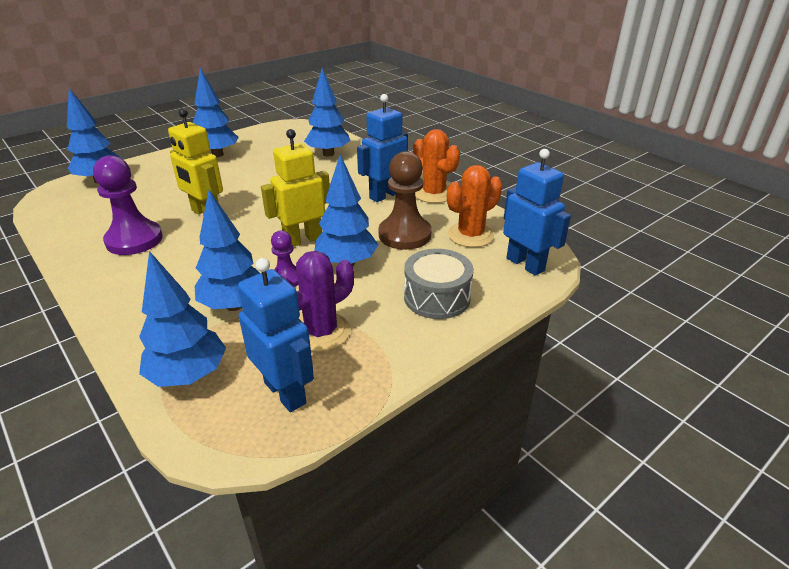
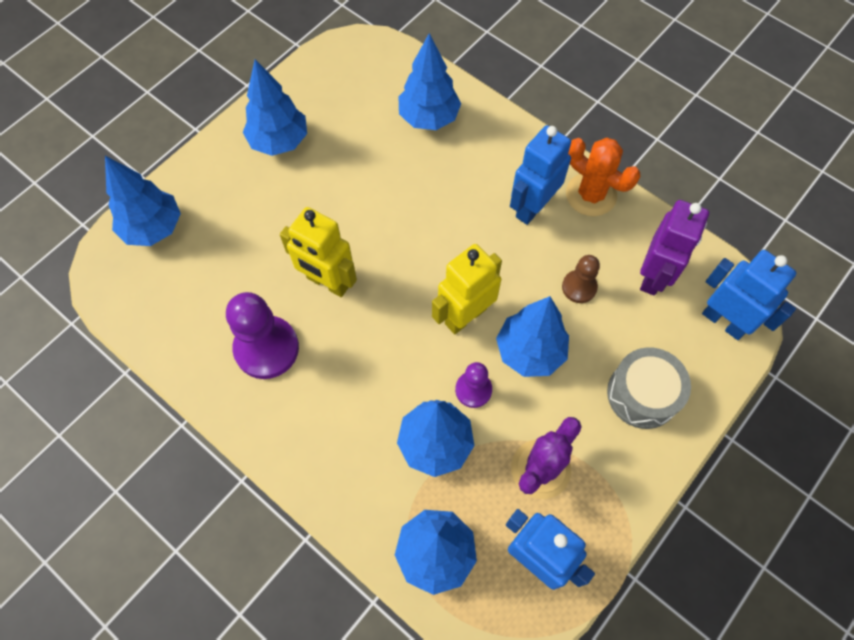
camera: 10 degrees left, 30 degrees up
(404, 235) = (579, 287): brown pawn -> brown pawn, size x0.56
(470, 235) = (654, 276): orange cactus -> purple robot

